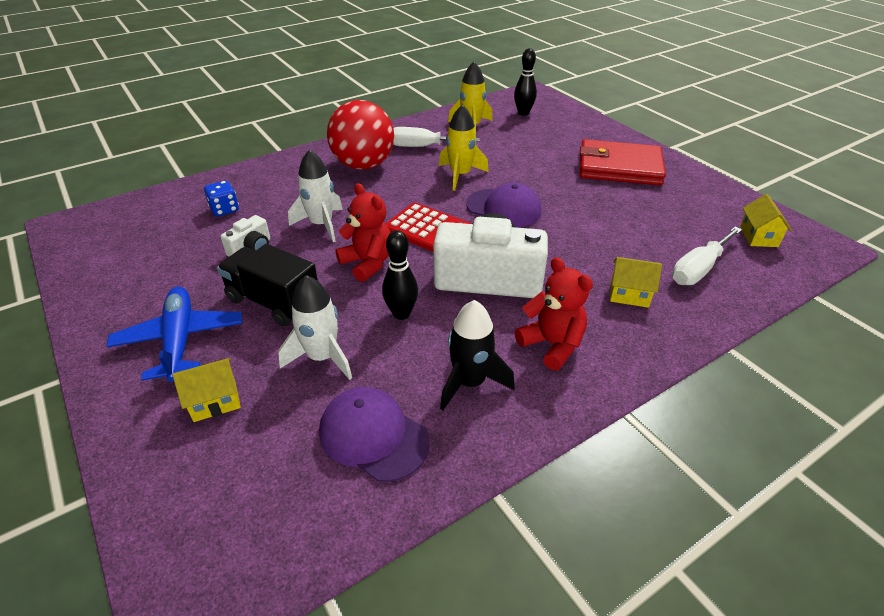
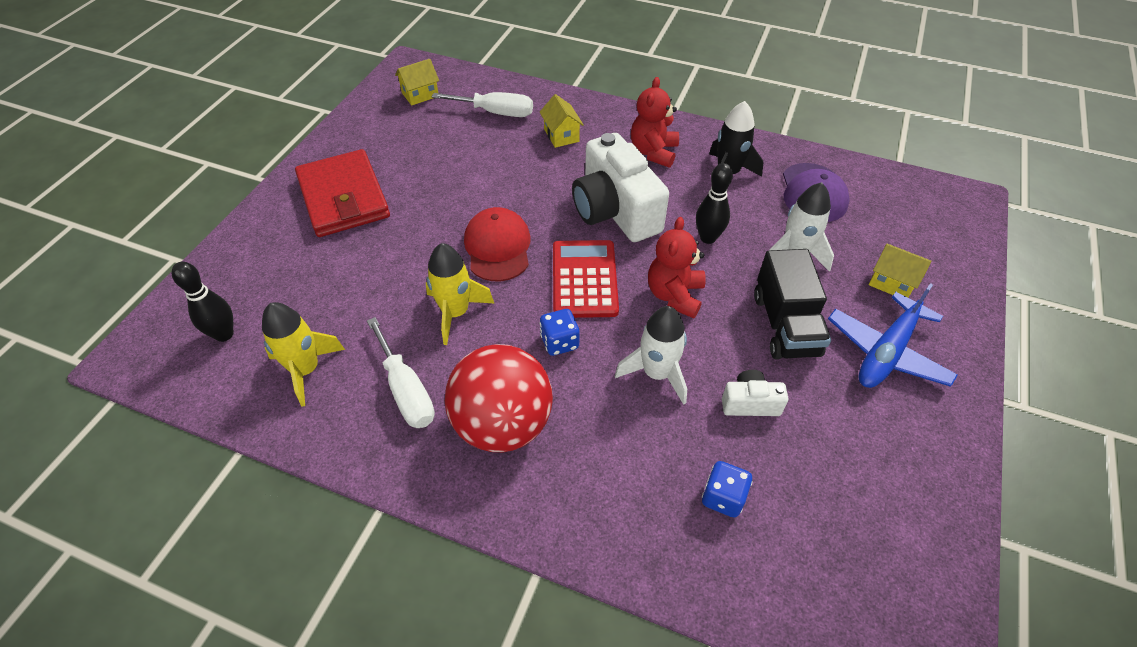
camera: 125 degrees left, 10 degrees up
(391, 201) = (559, 342): none -> blue dice
(504, 208) = (498, 247): purple cap -> red cap

